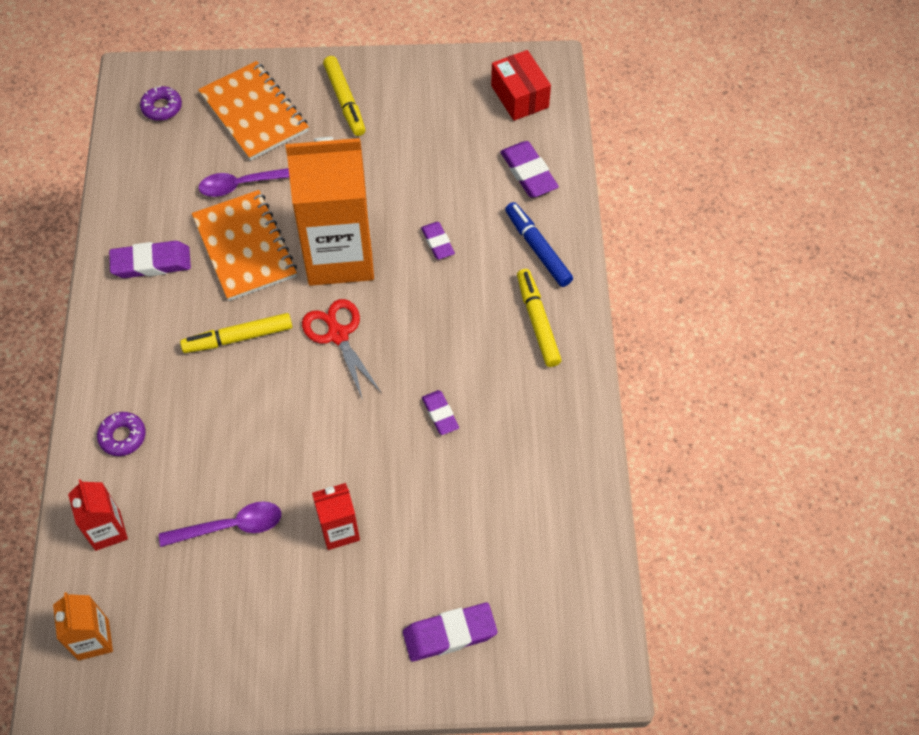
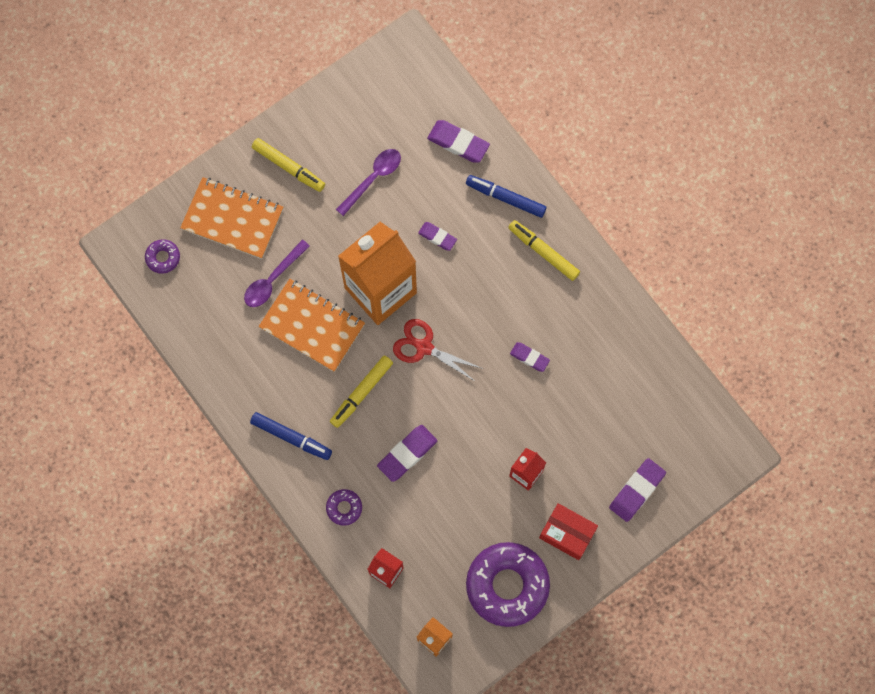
camera: 35 degrees left, 15 degrees up
(133, 335) = (291, 437): none -> blue marker
(151, 263) = (259, 379): purple eraser -> purple eraser (407, 454)
(220, 637) = (507, 585): none -> purple donut
(230, 526) = (459, 517): purple spoon -> purple spoon (373, 179)
(519, 96) = (408, 84): red box -> red box (567, 533)

